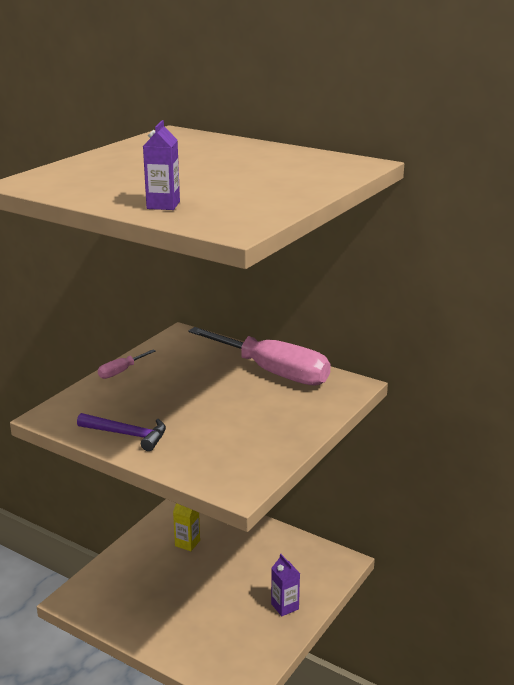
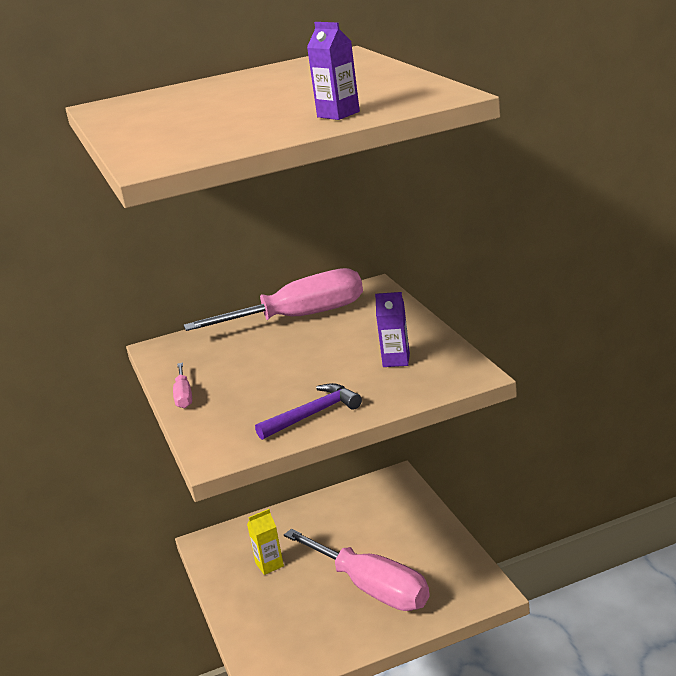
camera: 50 degrees left, 0 degrees up
(198, 611) = (371, 588): none -> pink screwdriver
(285, 606) = (417, 531): purple carton -> purple carton (396, 360)

